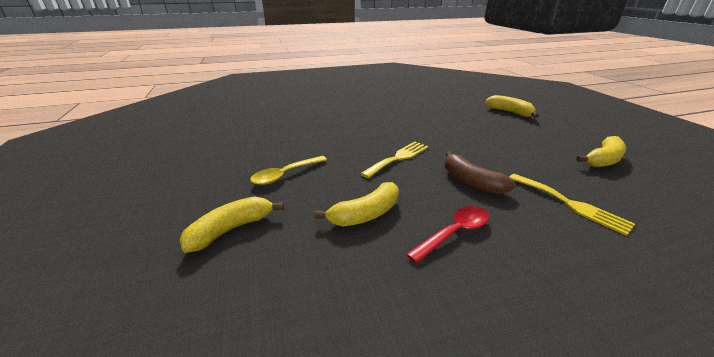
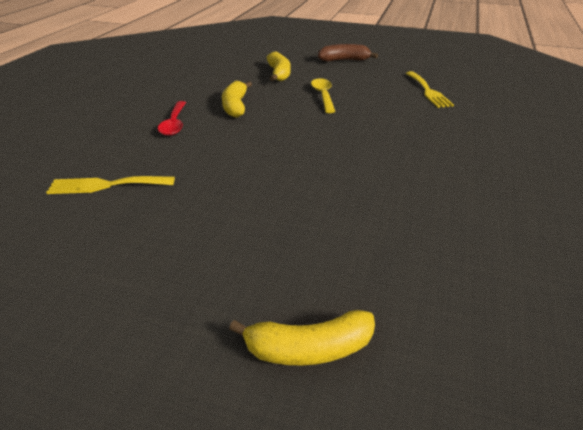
camera: 125 degrees right, 5 degrees up
(398, 158) = (289, 145): yellow fork -> yellow fork (428, 91)
(471, 181) = (203, 159): brown banana -> brown banana (344, 60)
(603, 160) = (79, 284): yellow banana -> none

